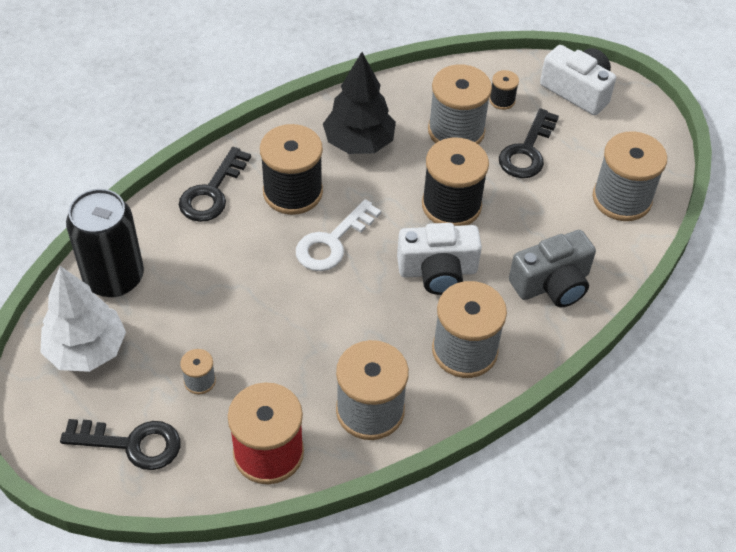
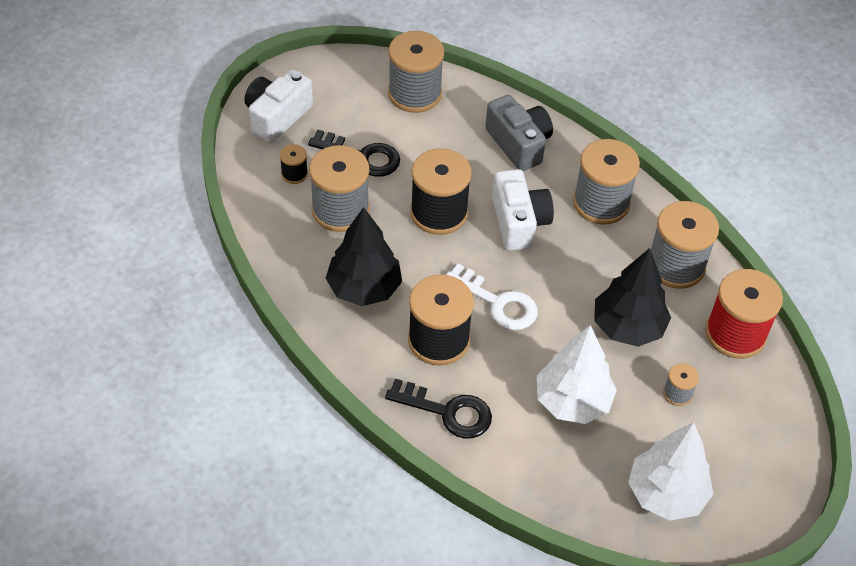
camera: 95 degrees left, 0 degrees up
(114, 277) = (574, 485): black can -> none
(132, 444) = (755, 438): black key -> none
(206, 288) = (572, 401): none -> white tree
(290, 349) = (627, 327): none -> black tree

